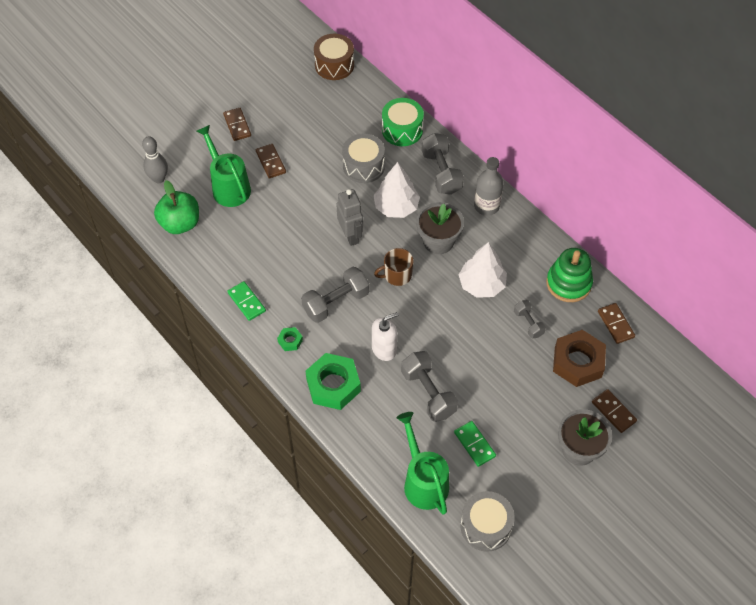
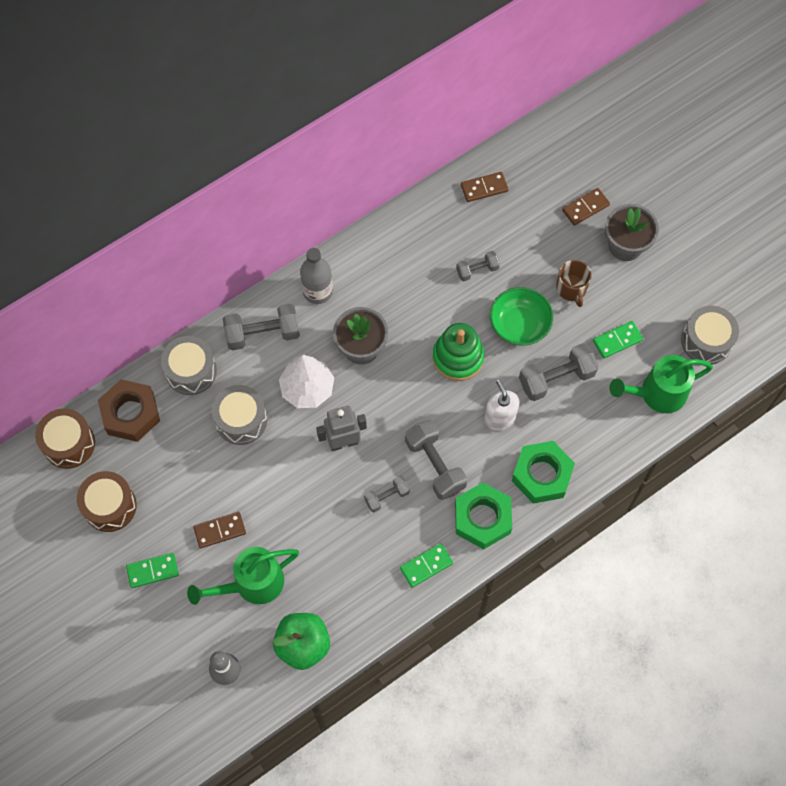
camera: 85 degrees left, 10 degrees up
(237, 125) = (152, 571): brown domino -> green domino
(286, 94) = (110, 506): none -> brown drum
(290, 341) = (482, 518): green nut -> green nut, size x2.20
(305, 270) = (386, 497): none -> grey dumbbell
(397, 275) = (403, 396): brown mug -> brown mug (571, 288)
(402, 130) = (191, 371): green drum -> grey drum
(478, 360) = (519, 325): none -> green bowl
(481, 285) = (424, 310): white tree -> none
(568, 283) = (430, 224): green stacking toy -> green stacking toy (458, 357)
(578, 362) = (527, 230): brown nut -> brown nut (130, 414)

